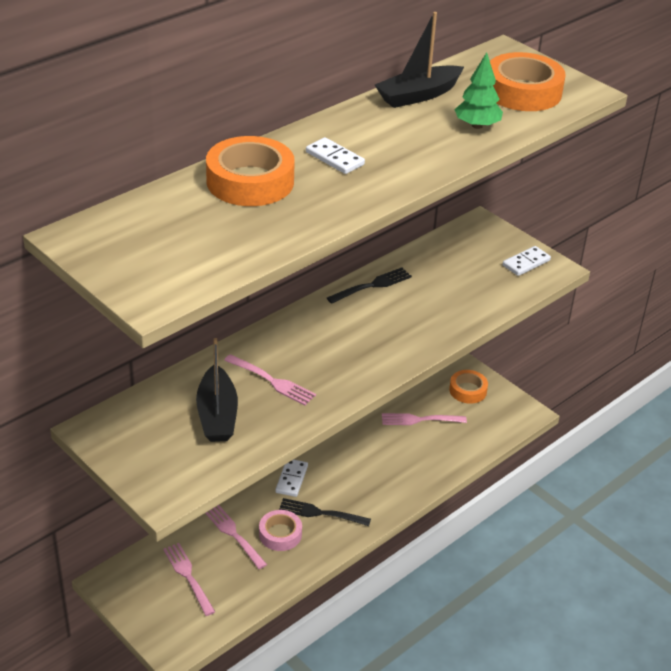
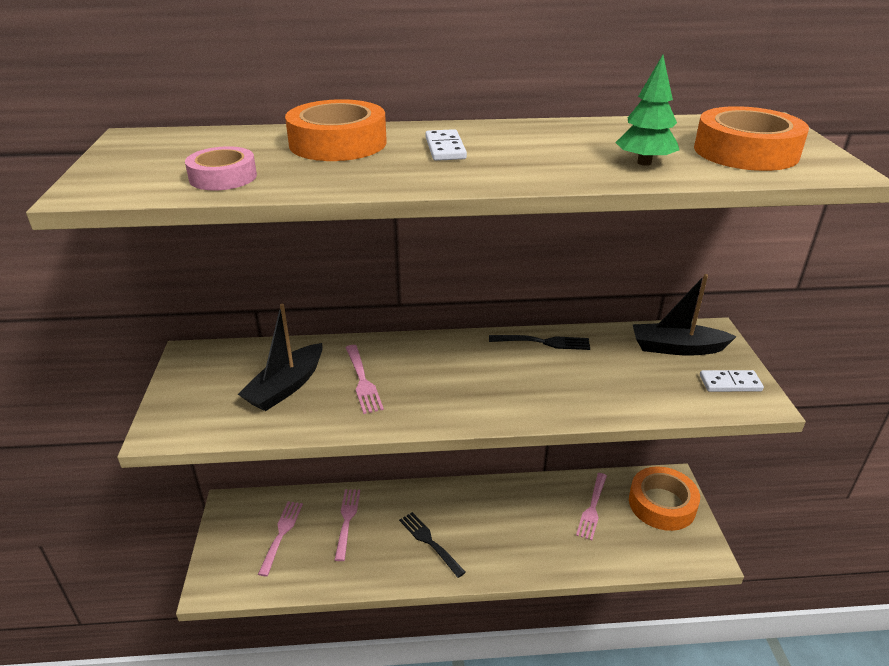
camera: 40 degrees right, 5 degrees down
(280, 534) = (381, 541): pink tape -> pink tape (223, 177)
(291, 479) = (434, 500): white domino -> none
(418, 95) = (612, 129): black boat -> black boat (677, 348)
(420, 419) = (592, 507): pink fork -> pink fork turned 105 degrees counterclockwise
(468, 390) = (662, 504): orange tape -> orange tape, size x1.65

